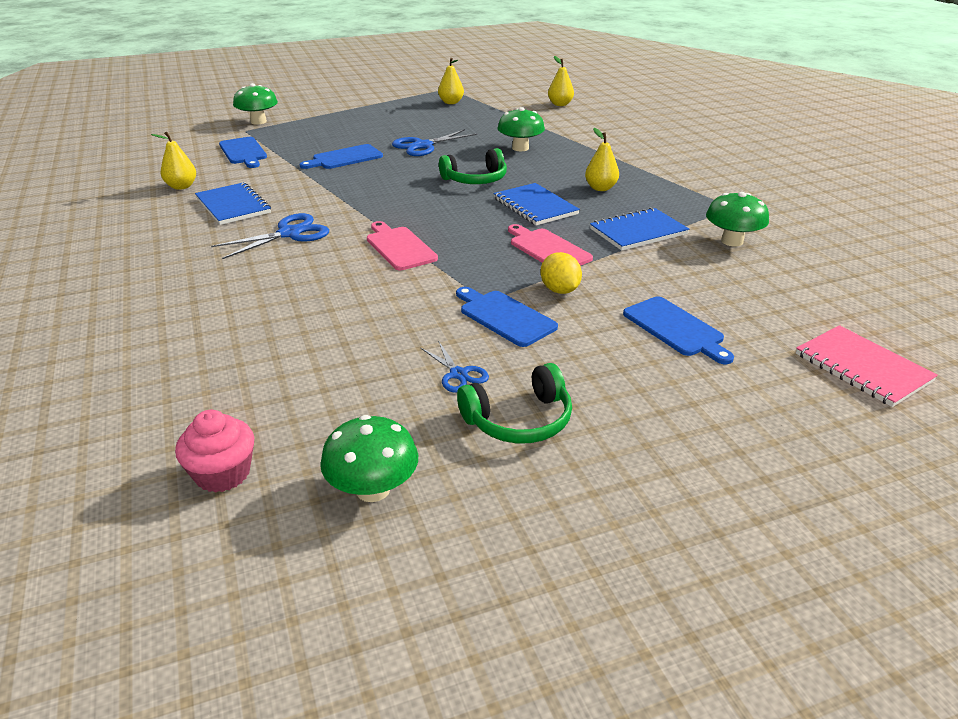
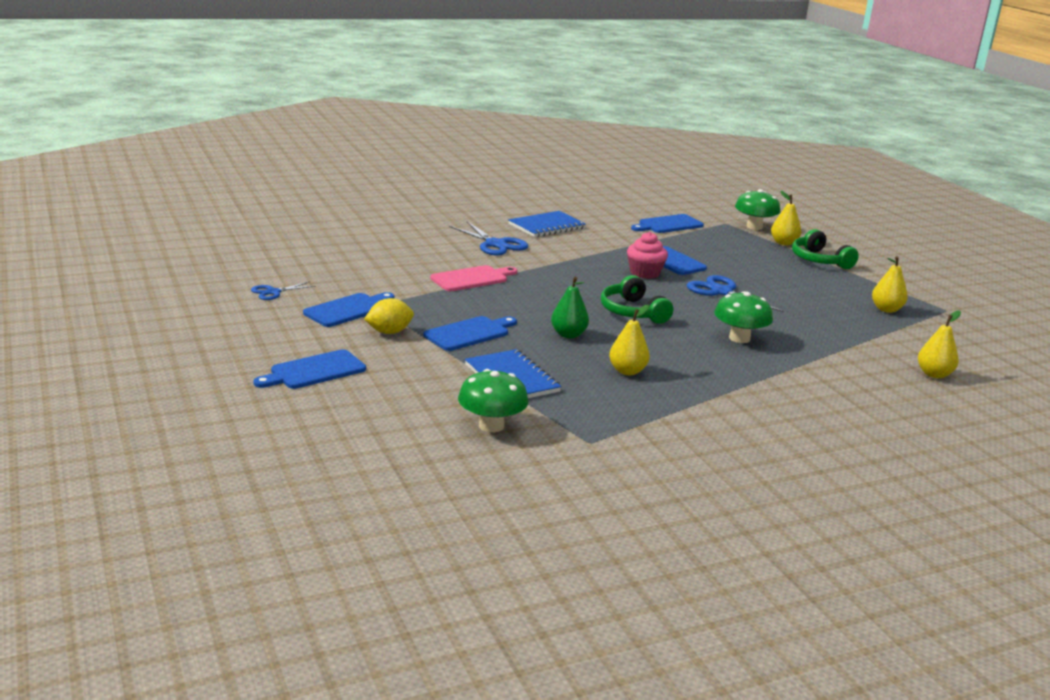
camera: 85 degrees right, 10 degrees down
(181, 186) = (582, 210): yellow pear -> yellow pear (783, 243)
(223, 473) = (199, 238): pink cupcake -> pink cupcake (644, 273)
(373, 489) = (167, 269): green mushroom -> none
(519, 420) = (212, 307): green headphones -> green headphones (819, 260)
(535, 206) = (568, 335): blue notebook -> green pear
(547, 249) = (469, 333): pink cutting board -> blue cutting board
(862, 368) = (226, 443): pink notebook -> none

